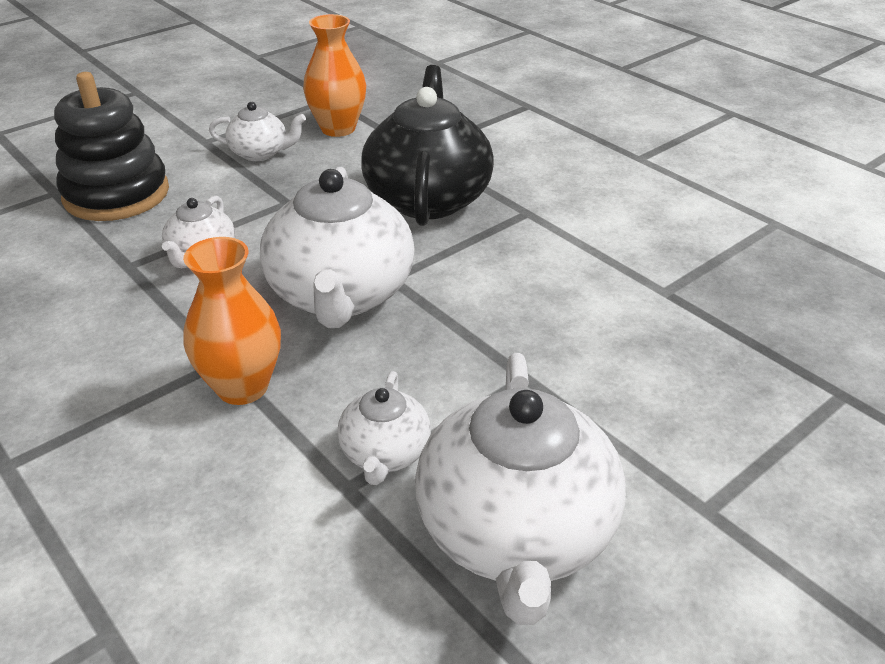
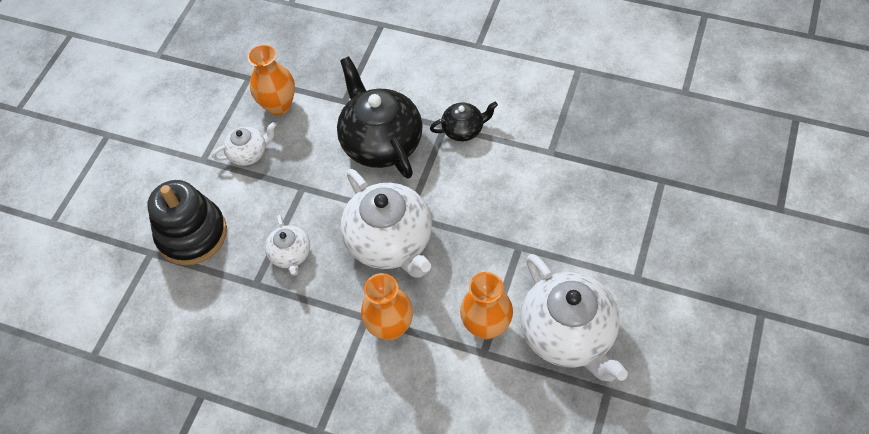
camera: 25 degrees left, 20 degrees up
(385, 453) = (486, 326): white teapot -> orange vase
(551, 224) = (463, 129): none -> black teapot

